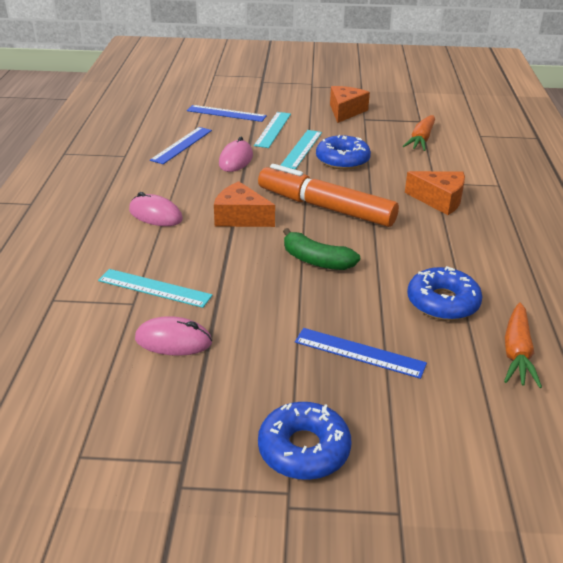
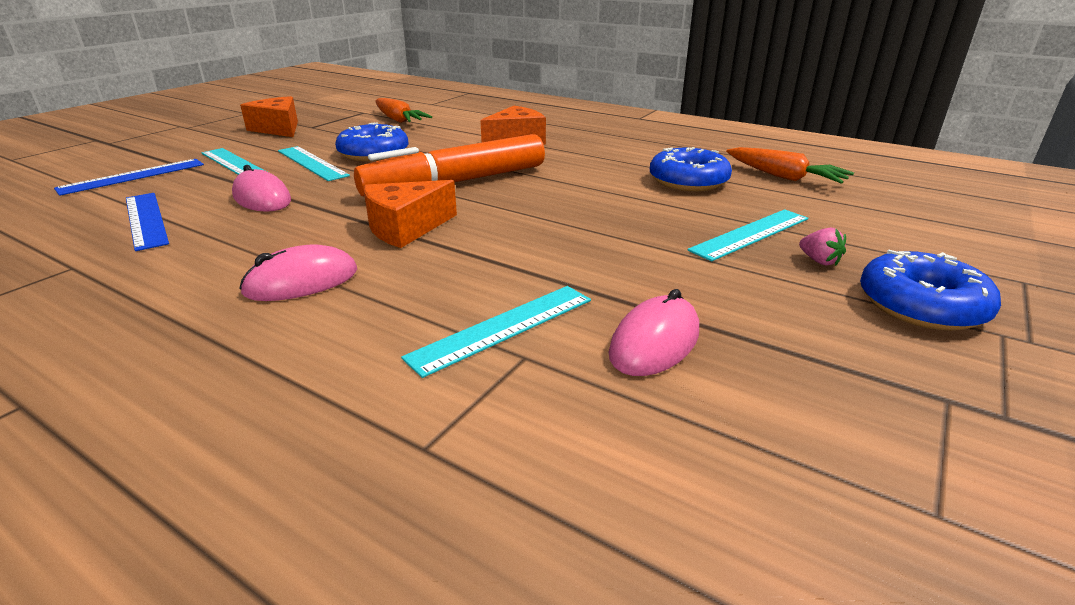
camera: 60 degrees left, 5 degrees down
(316, 260) = (557, 212): green banana -> none
(339, 393) = (819, 261): none -> pink strawberry
(359, 352) = (750, 234): blue ruler -> turquoise ruler

